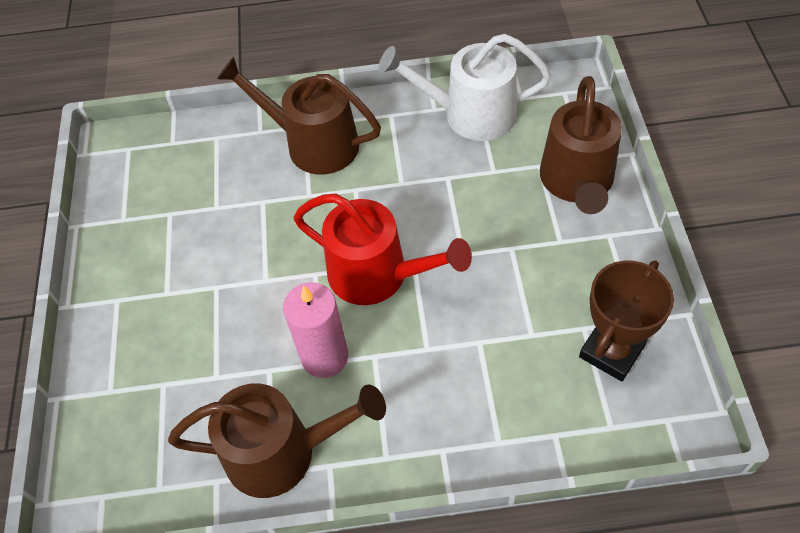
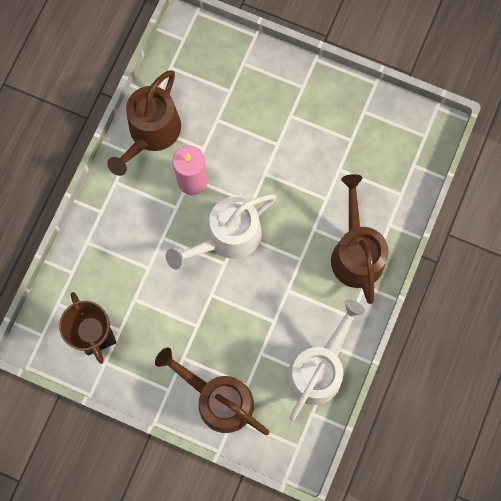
camera: 115 degrees right, 20 degrees up
(313, 144) = (356, 253): brown watering can -> brown watering can turned 60 degrees counterclockwise
(377, 275) = (227, 237): red watering can -> white watering can

